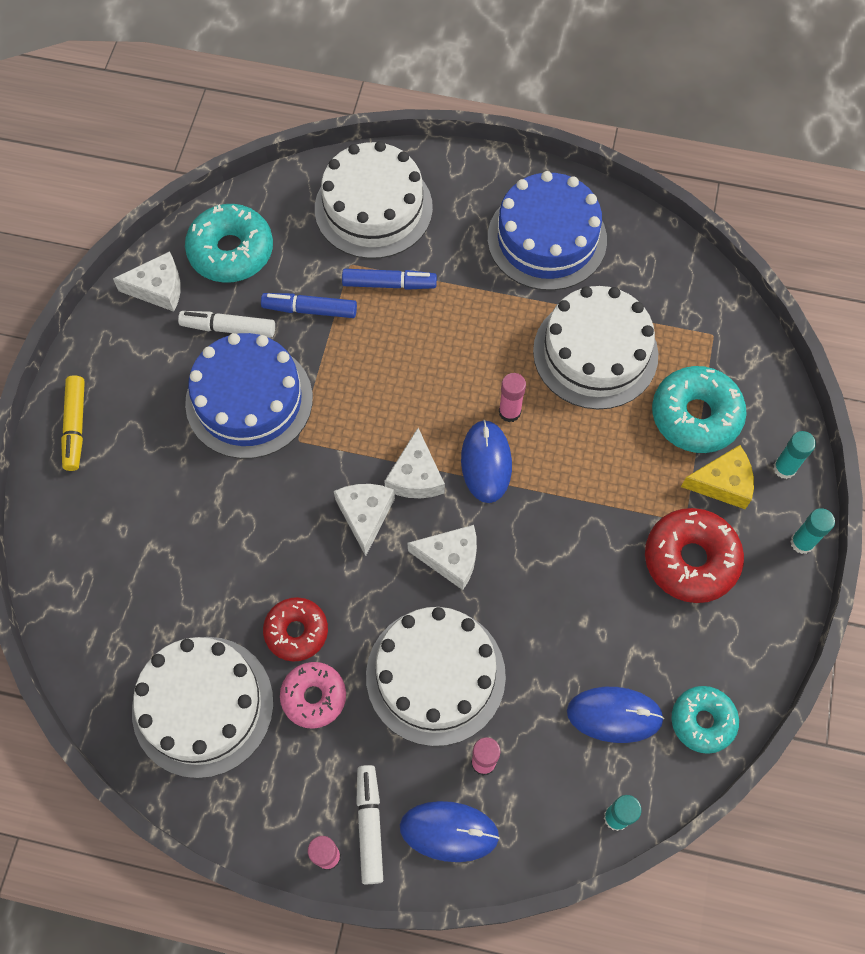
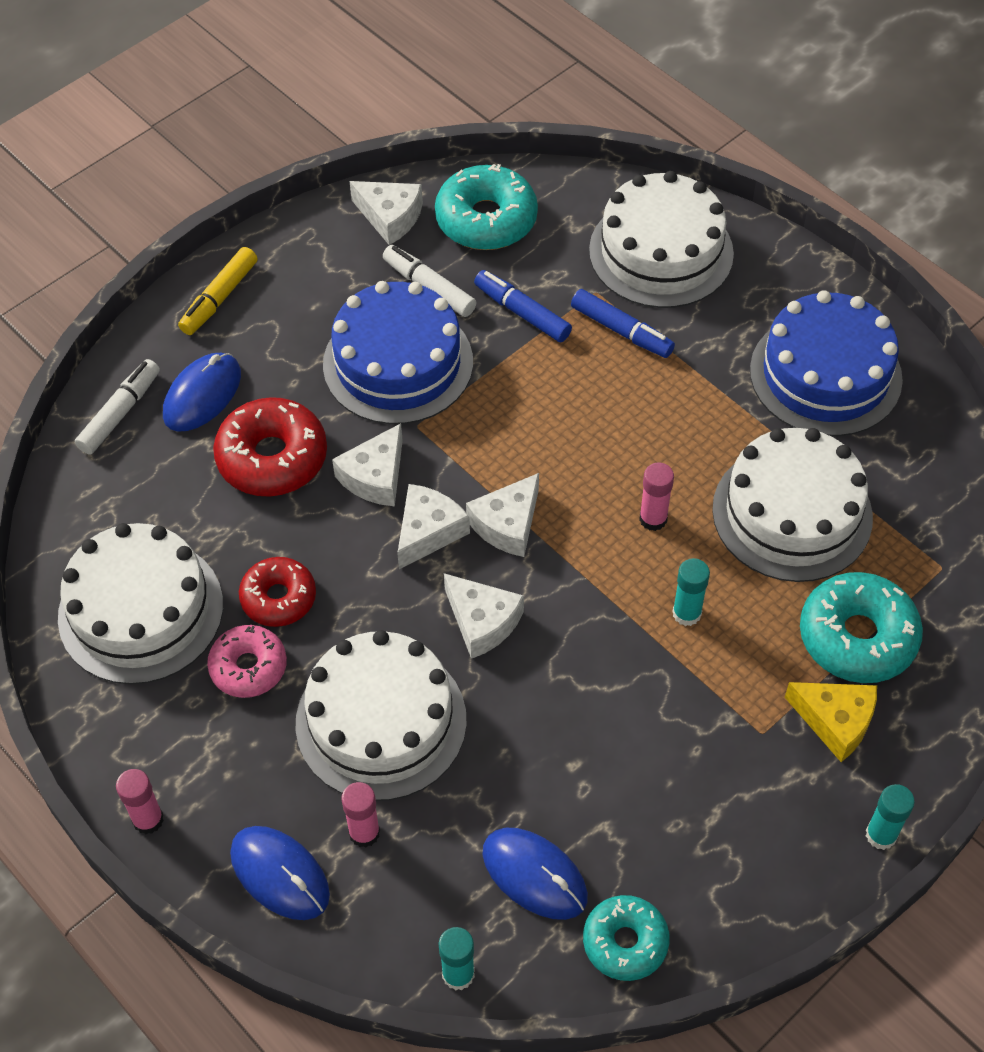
camera: 35 degrees right, 10 degrees down
(297, 497) = (375, 476): none -> white cheese
(369, 825) = (209, 817): white marker -> white marker (120, 413)
(486, 462) = (590, 553): blue mouse -> blue mouse (202, 395)
(690, 560) = (738, 776): red donut -> red donut (272, 458)
(784, 468) = (920, 748): turquoise glue stick -> turquoise glue stick (686, 613)

